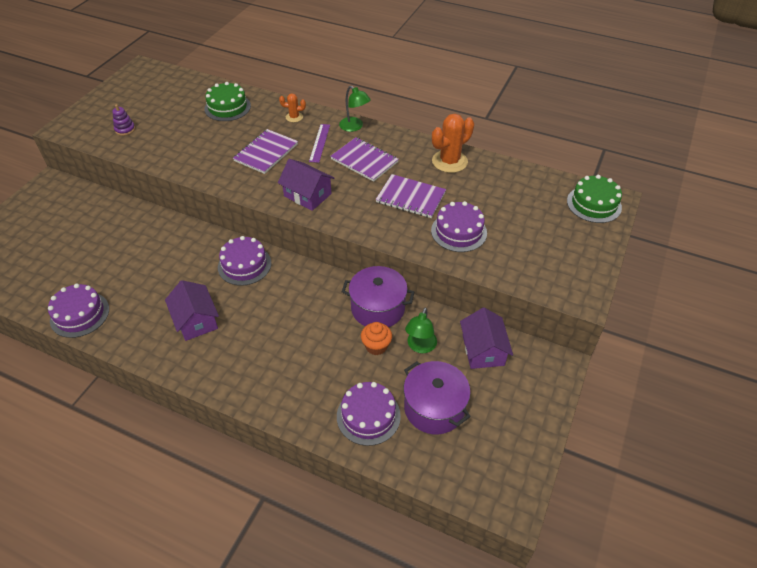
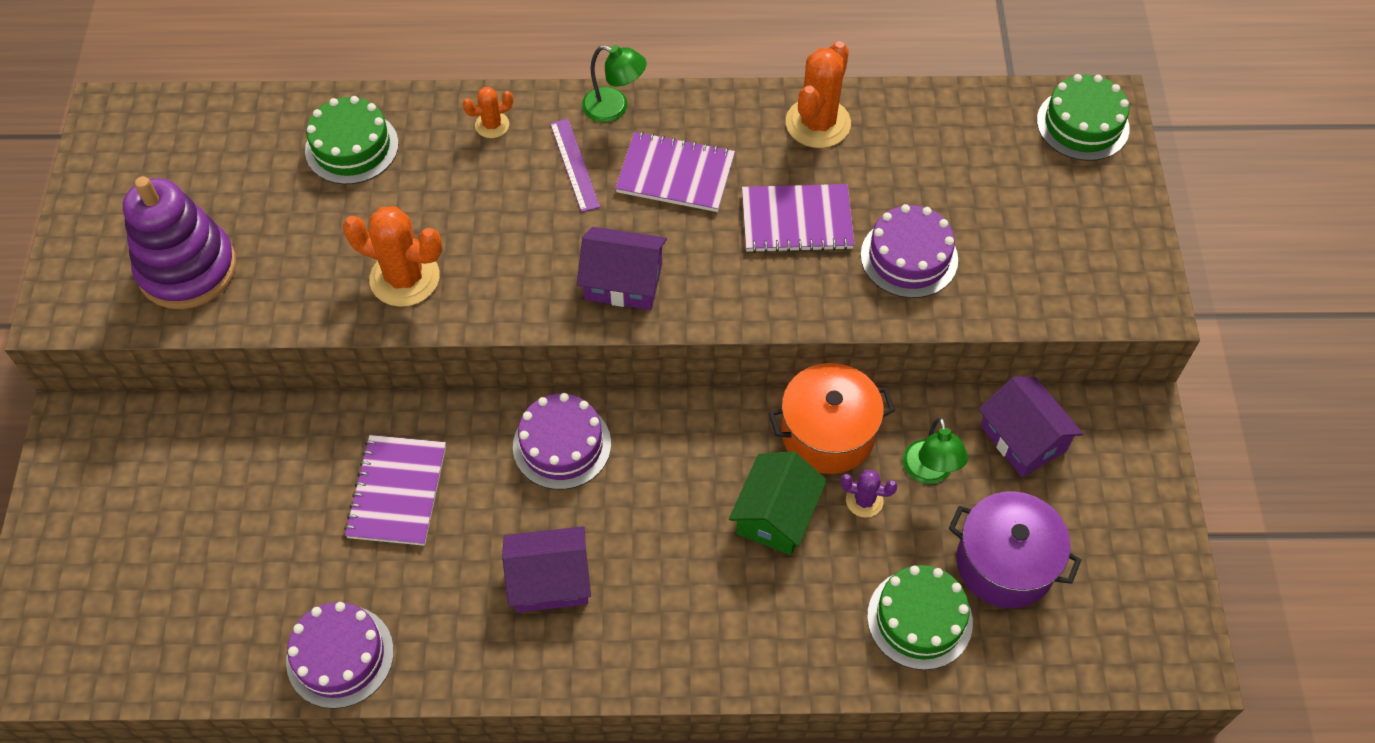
camera: 25 degrees left, 10 degrees up
(125, 129) = (187, 269): purple stacking toy -> purple stacking toy, size x2.40
(196, 320) = (550, 580): purple house -> purple house turned 45 degrees counterclockwise
(210, 161) = (405, 278): none -> orange cactus
(266, 153) = (493, 221): purple notebook -> purple notebook (397, 491)
(326, 335) = (776, 515): none -> green house
(368, 416) = (919, 619): purple cake -> green cake
(376, 346) = (864, 500): orange cupcake -> purple cactus
(378, 308) = (828, 433): purple pot -> orange pot

